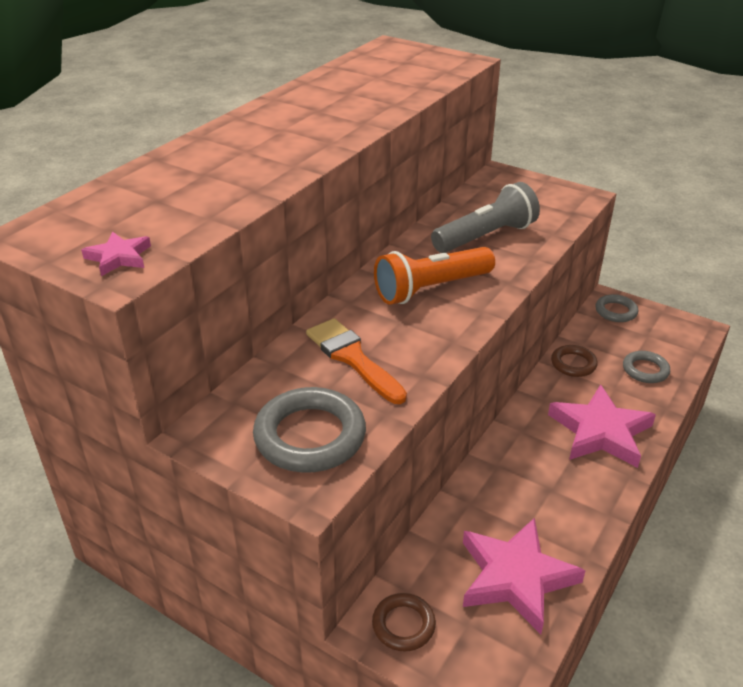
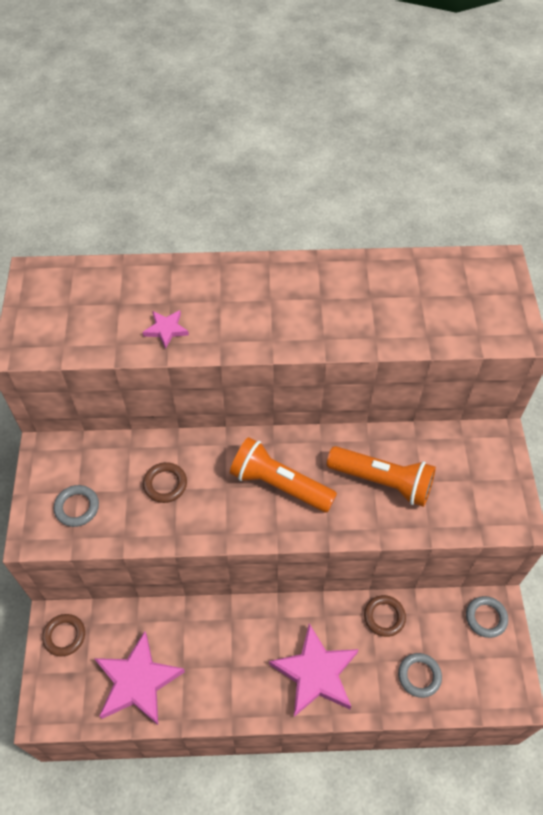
camera: 55 degrees right, 20 degrees up
(119, 257) = (42, 334): pink star -> pink star (166, 330)
(310, 436) = (77, 507): grey ring -> grey ring, size x0.58
(352, 358) = (165, 484): orange brush -> brown ring
(486, 236) = (383, 481): grey flashlight -> orange flashlight

